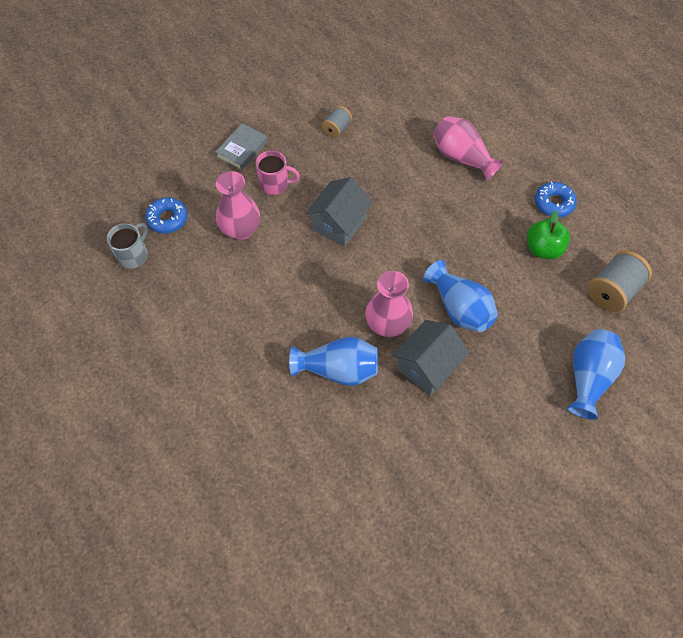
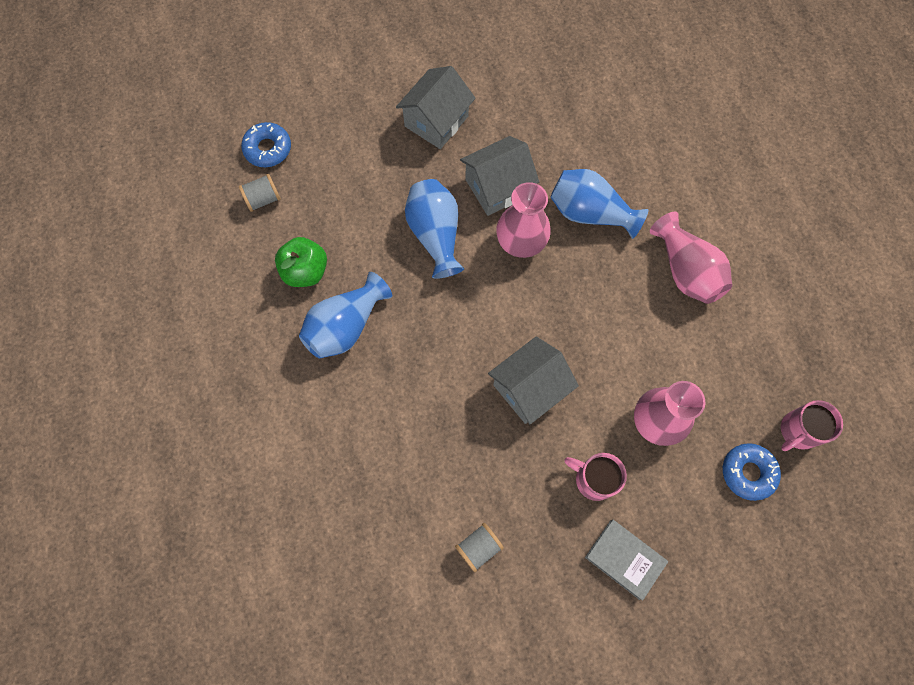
camera: 160 degrees left, 10 degrees up
(133, 255) = (798, 431): grey mug -> pink mug
(242, 149) = (624, 559): grey book -> grey book turned 75 degrees clockwise
(461, 158) = (331, 433): pink vase -> pink vase (686, 271)
(511, 411) = (436, 121): none -> grey house
(554, 203) = (256, 325): blue donut -> blue donut (268, 149)
(588, 378) = (346, 126): blue vase -> blue vase (346, 326)
(612, 291) = (263, 199): grey spool -> grey spool, size x0.59

